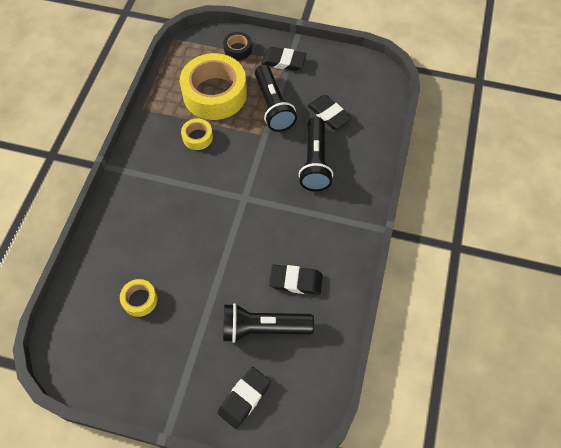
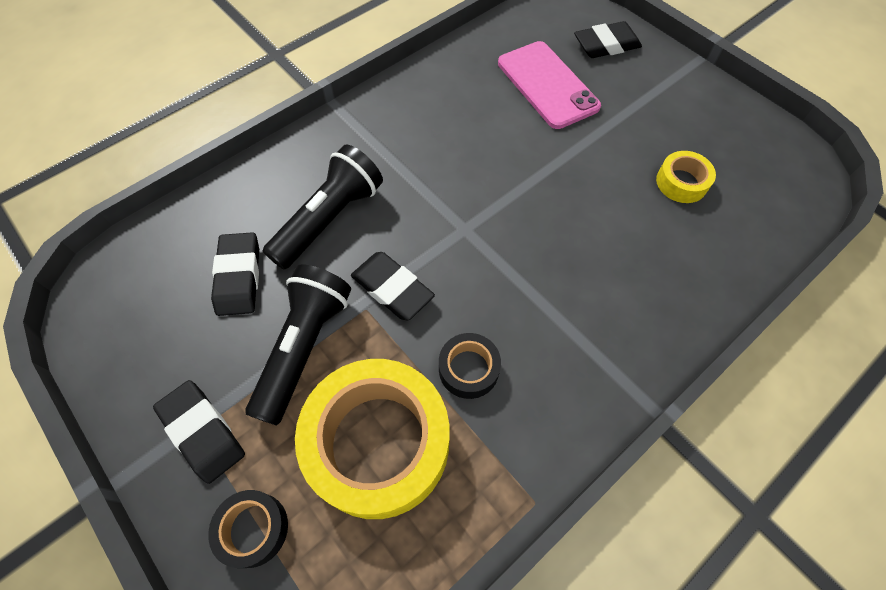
camera: 145 degrees left, 0 degrees up
(197, 137) = (468, 369): yellow tape -> black tape
(263, 328) = (547, 85): black flashlight -> pink phone
(295, 281) = (477, 105): black eraser -> black eraser (392, 288)

